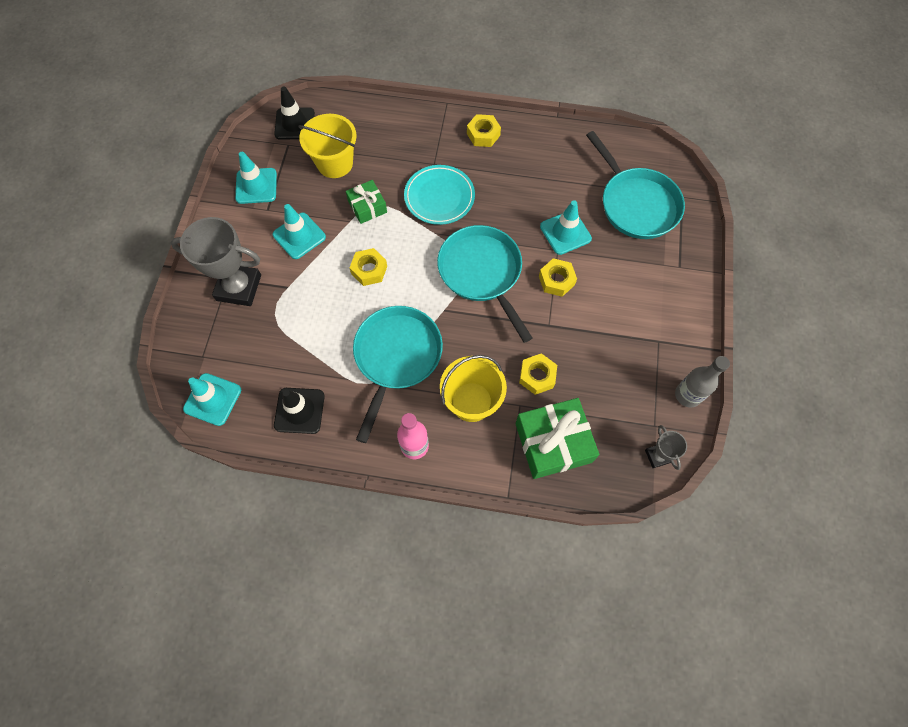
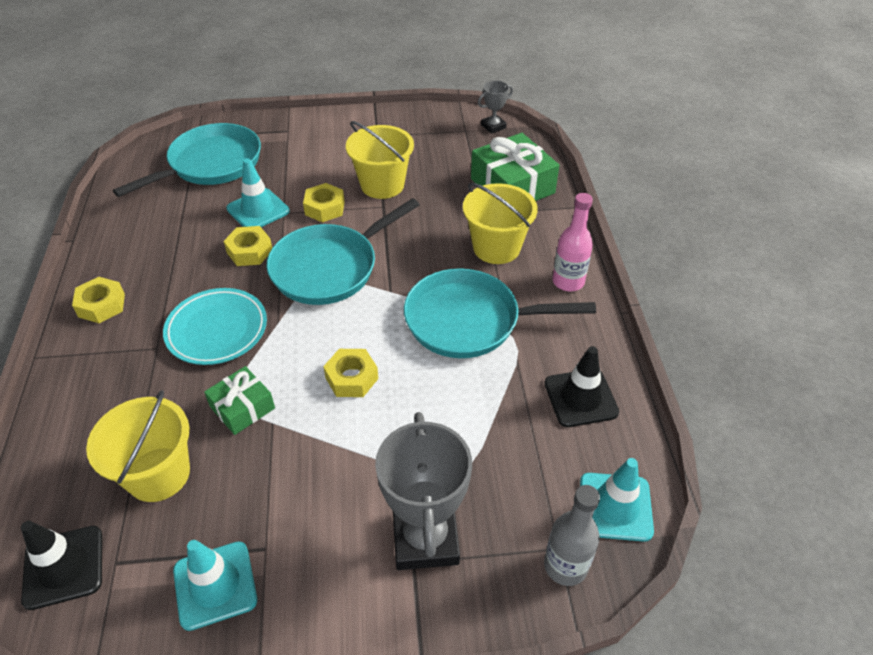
camera: 105 degrees left, 20 degrees down
(299, 236) = (310, 482): turquoise traffic cone -> none
(537, 376) = (446, 206): yellow nut -> yellow nut (250, 251)
(579, 330) = (382, 185): none -> yellow bucket
(687, 395) = (427, 115): grey bottle -> grey bottle (565, 566)

